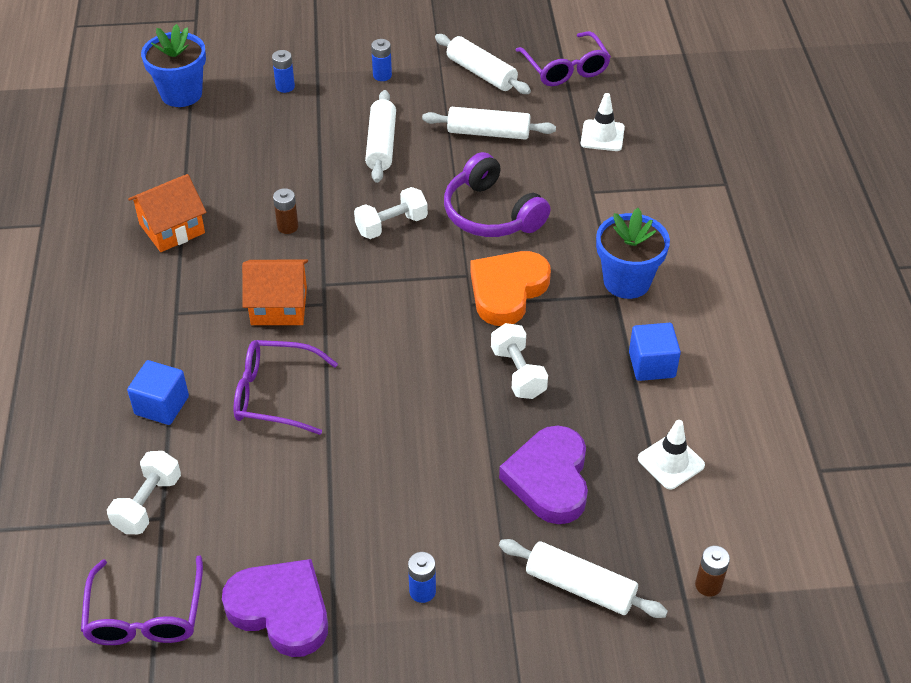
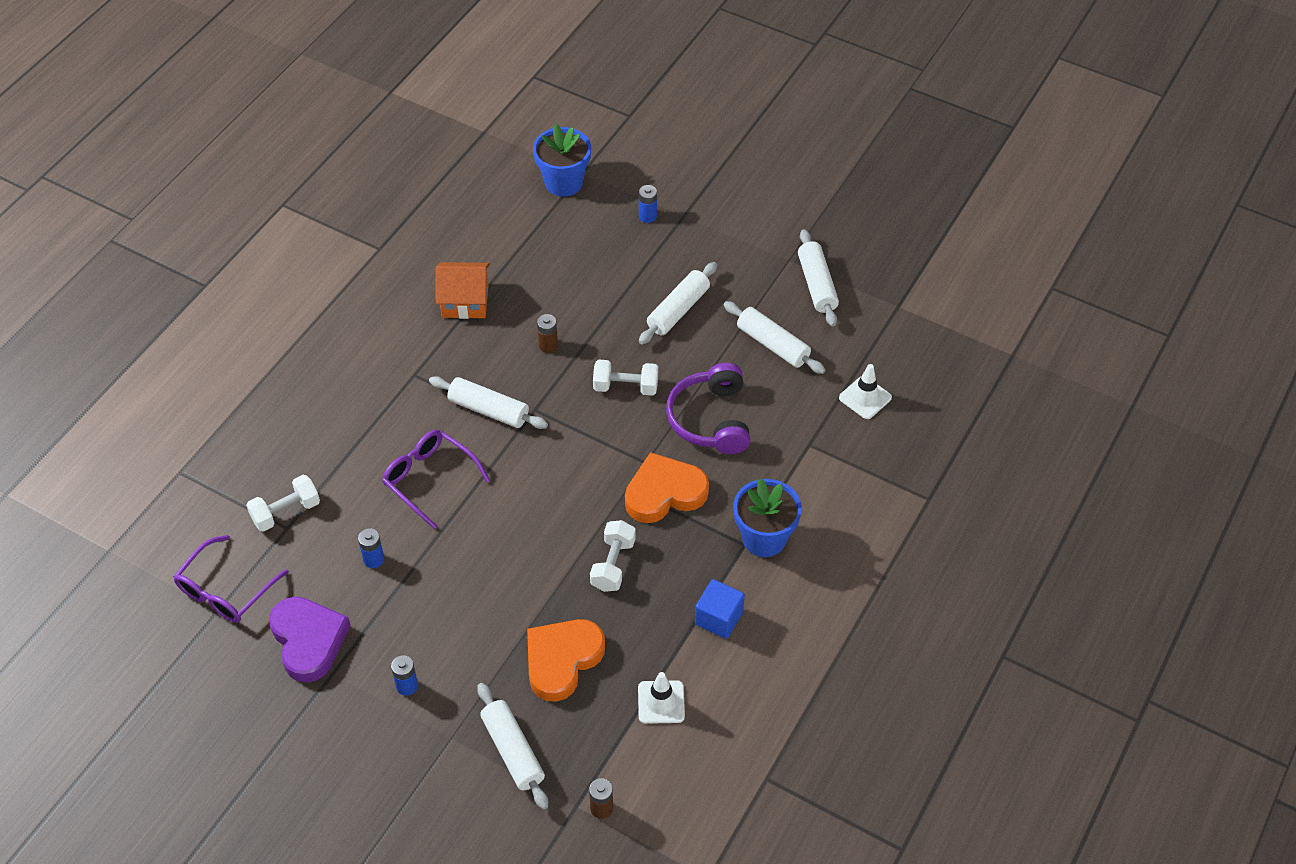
camera: 35 degrees right, 5 degrees up
(162, 405) = (349, 443): blue cube -> none
(279, 306) = (489, 410): orange house -> white rolling pin
(382, 75) = (733, 245): blue battery -> blue battery (373, 559)
(549, 479) = (562, 660): purple heart -> orange heart
(565, 69) = (892, 317): purple glasses -> none

